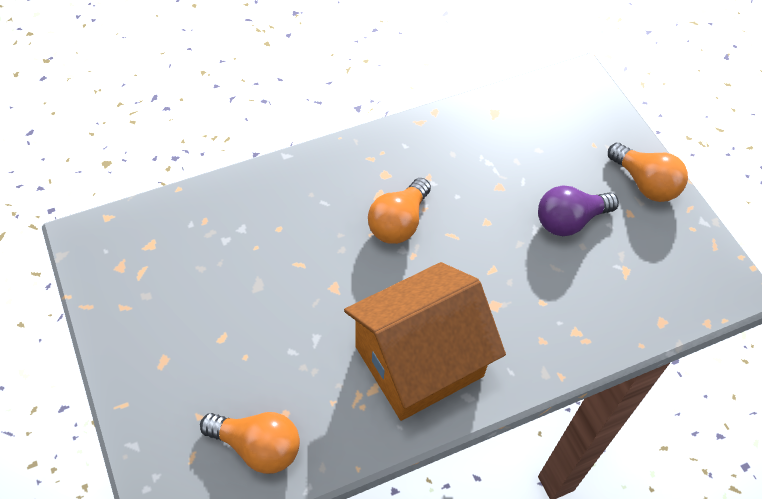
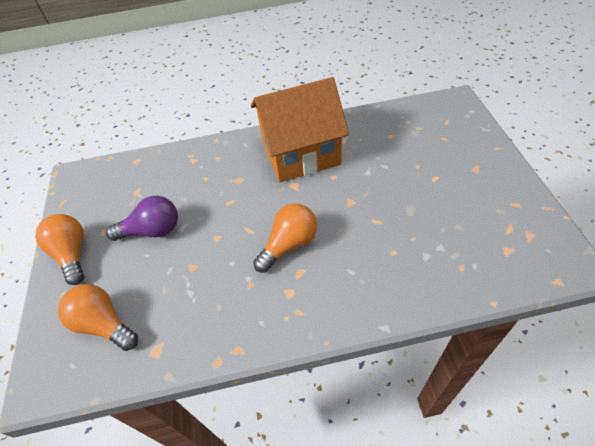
camera: 160 degrees left, 5 degrees down
(258, 447) = (407, 122): orange light bulb -> orange light bulb (104, 324)

